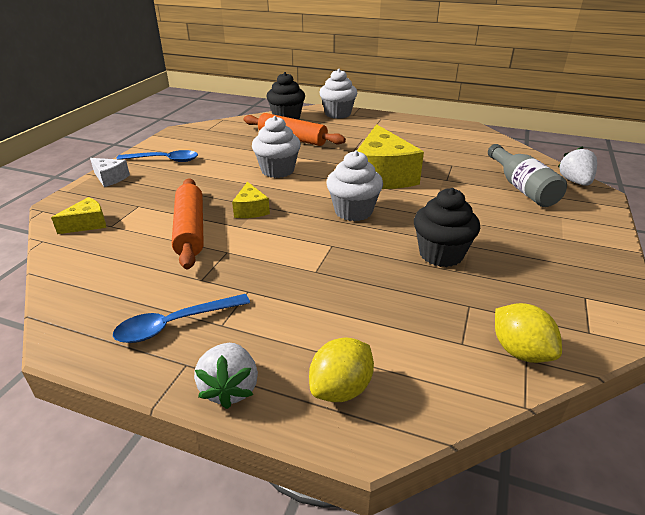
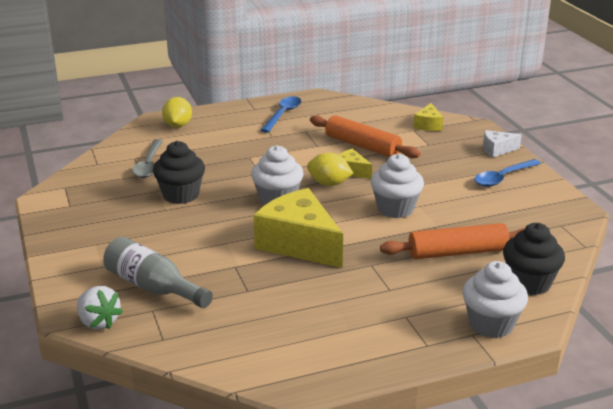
camera: 140 degrees right, 5 degrees down
(230, 388) = (224, 110): white strawberry -> none
(449, 317) = (149, 165): none -> grey spoon
(520, 351) = (101, 165): yellow lemon -> yellow lemon (329, 184)

